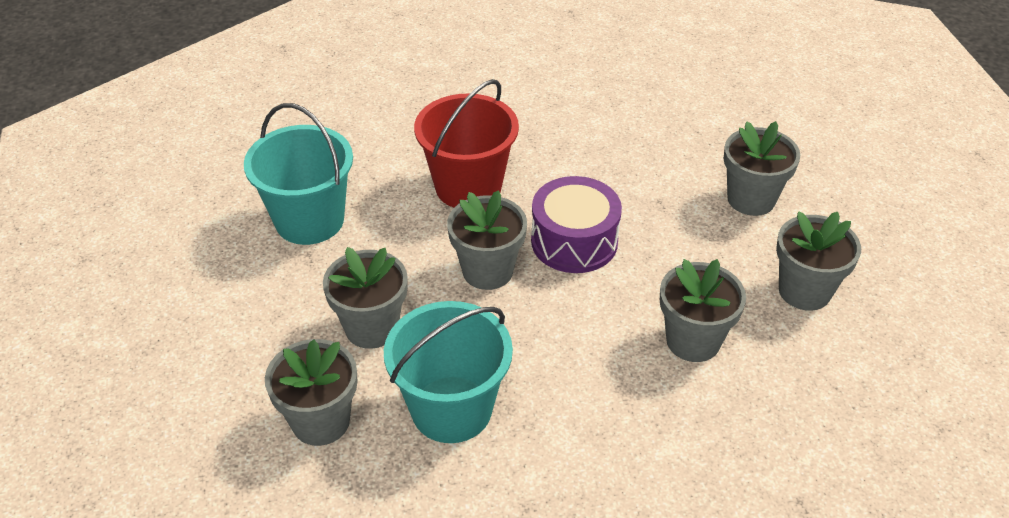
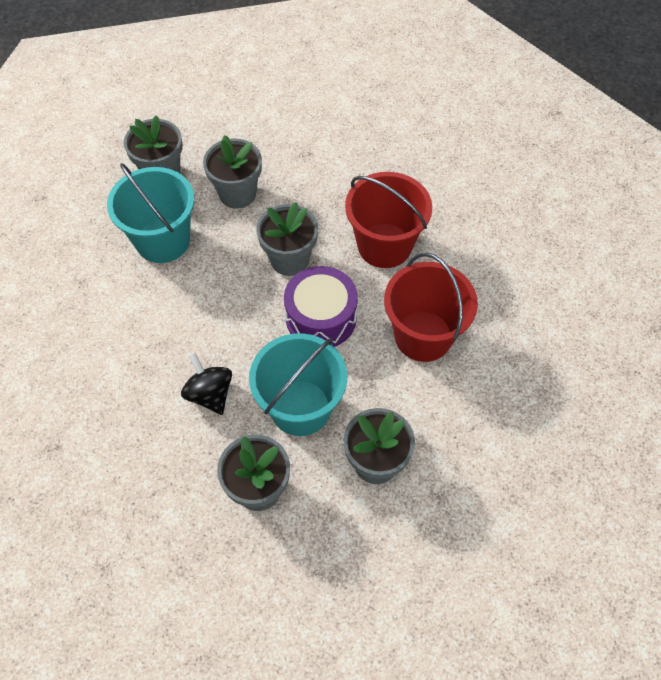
camera: 90 degrees right, 15 degrees up
(309, 220) = (344, 150): turquoise bucket -> turquoise bucket (300, 408)
(592, 160) = (423, 336): none -> red bucket
(693, 341) = (210, 394): grey flower pot -> black spinning top

